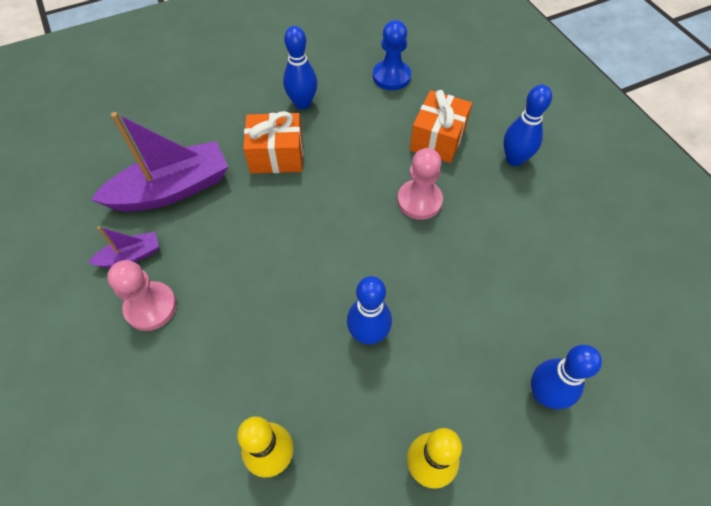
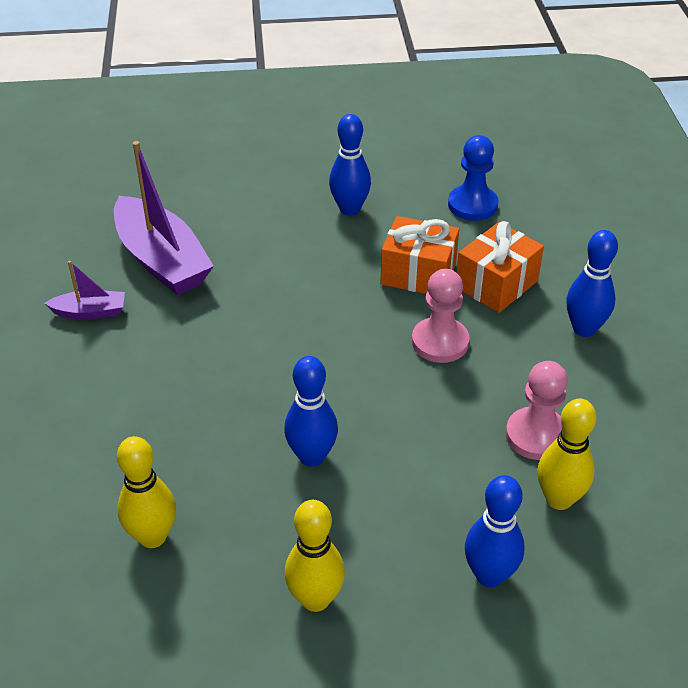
camera: 20 degrees right, 15 degrees down
(151, 307) = (89, 365): pink pawn -> pink pawn (536, 435)
(172, 189) = (162, 260): purple boat -> purple boat turned 60 degrees clockwise
(276, 156) = (293, 255): orange gift -> orange gift (418, 274)
(562, 309) = (559, 499): none -> yellow bowling pin

